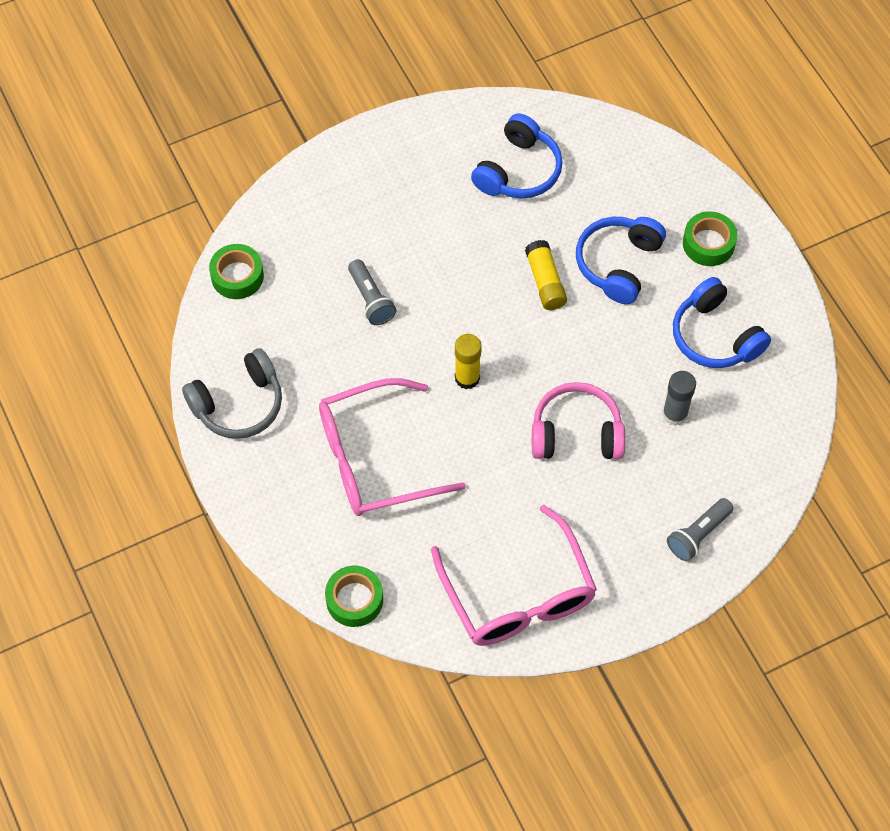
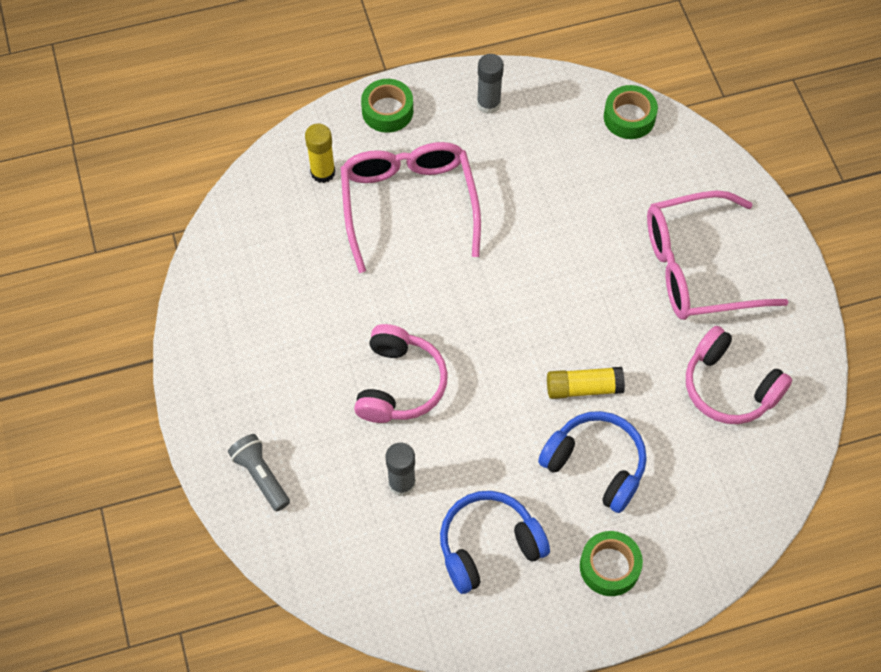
camera: 100 degrees right, 0 degrees up
(238, 404) = (488, 104): grey headphones -> grey glue stick
(354, 600) = (271, 169): green tape -> green tape (387, 111)
(371, 299) = (586, 225): grey flashlight -> none
(467, 378) = (481, 296): yellow glue stick -> yellow glue stick (323, 172)
(518, 170) = (729, 387): blue headphones -> pink headphones
(518, 594) = (240, 302): pink glasses -> pink glasses (697, 268)

